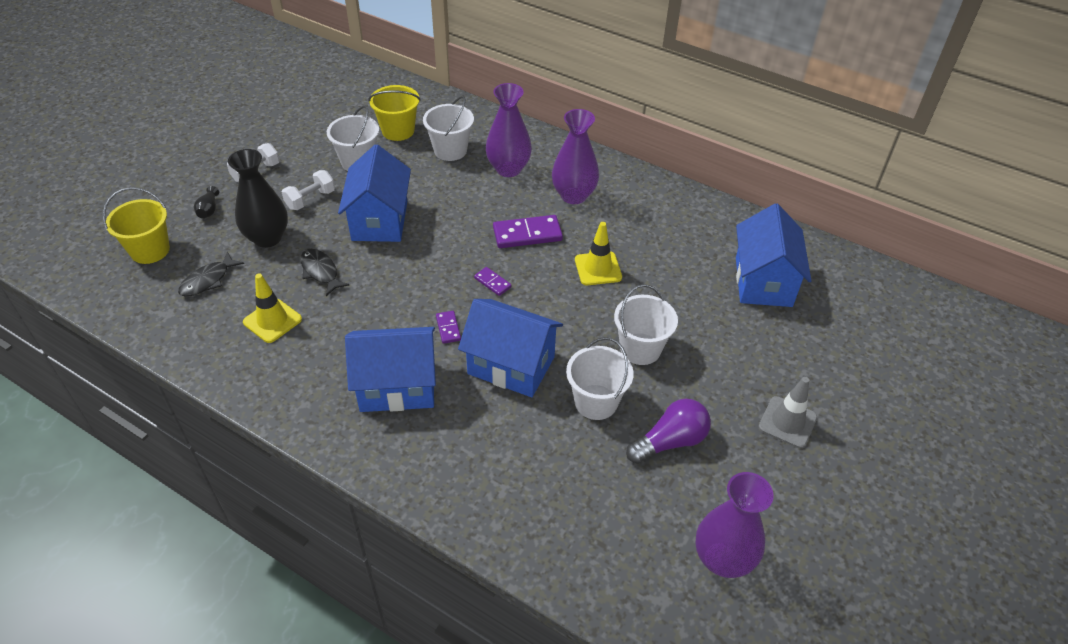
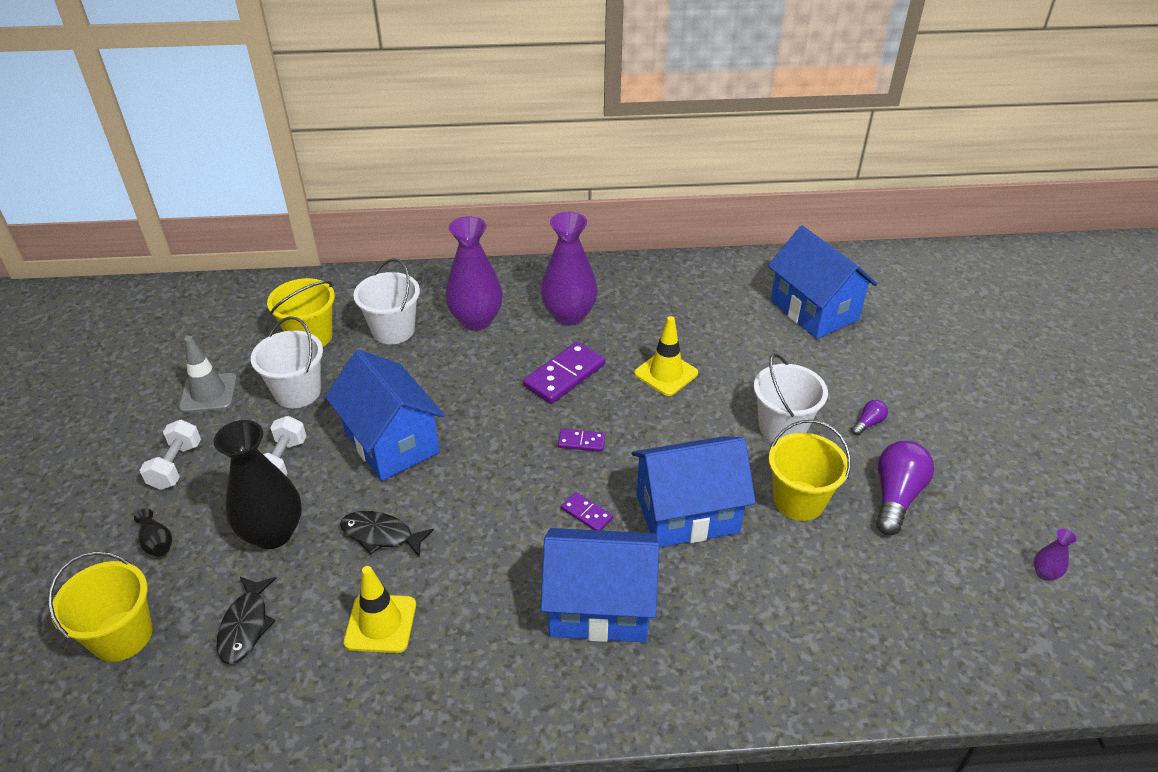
camera: 35 degrees left, 5 degrees down
(397, 386) = (599, 606): blue house -> blue house turned 45 degrees clockwise
(596, 402) = (799, 500): white bucket -> yellow bucket
(709, 382) = (868, 423): none -> purple light bulb
(722, 559) = (1044, 573): purple vase -> purple vase, size x0.42
(787, 422) = (960, 421): grey traffic cone -> grey traffic cone (208, 393)

